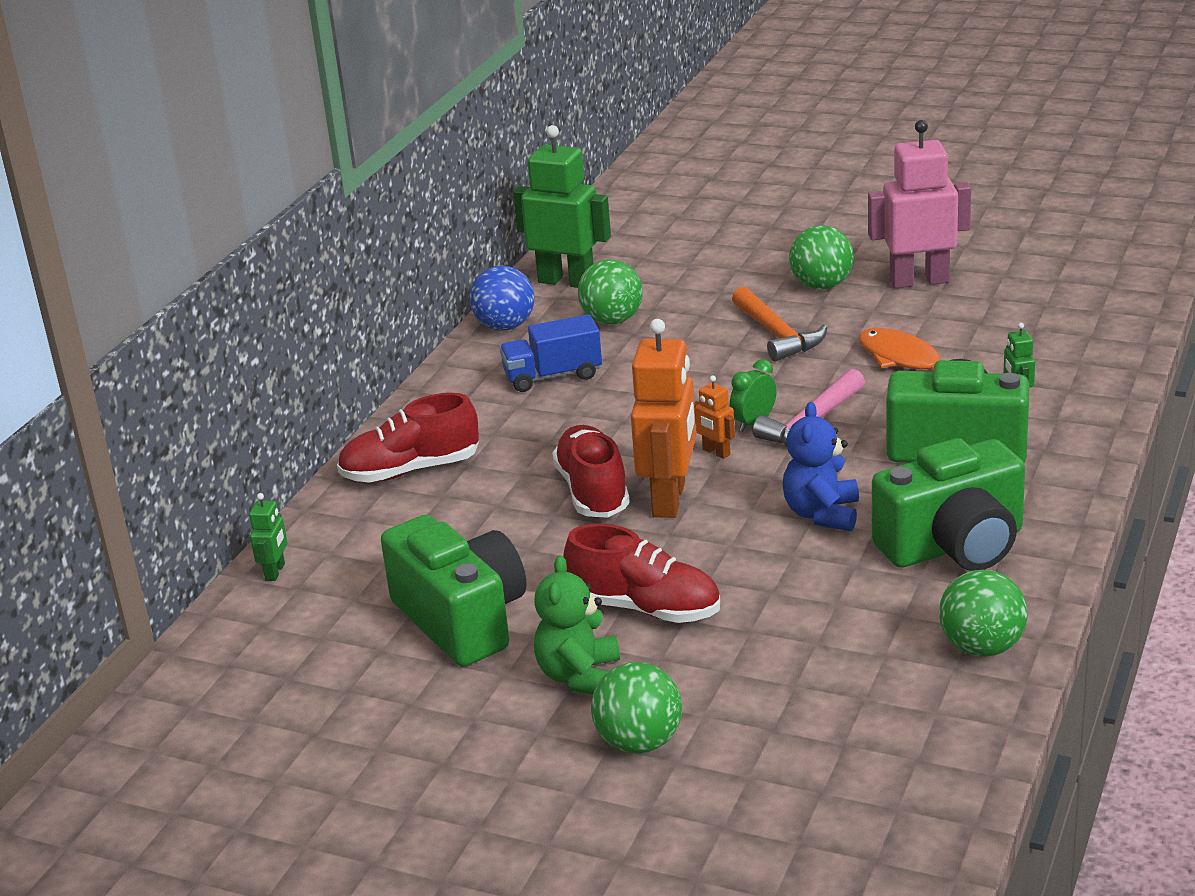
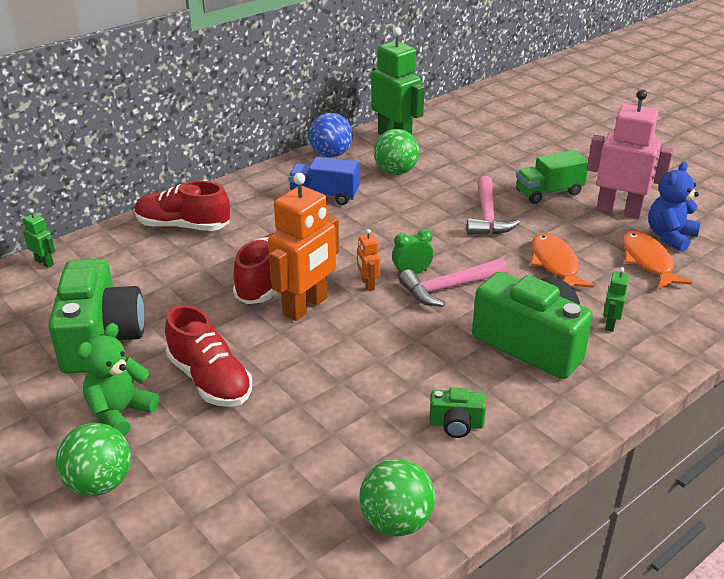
camera: 25 degrees right, 5 degrees up
(275, 572) = (44, 262): green robot -> green robot turned 90 degrees counterclockwise
(777, 335) = (487, 216): orange hammer -> pink hammer
(821, 286) = (549, 192): green ball -> green truck
(822, 514) = (390, 358): blue teddy bear -> blue teddy bear (670, 237)
(954, 546) = (456, 424): green camera -> green camera, size x0.45
(999, 323) = (648, 261): none -> orange fish

